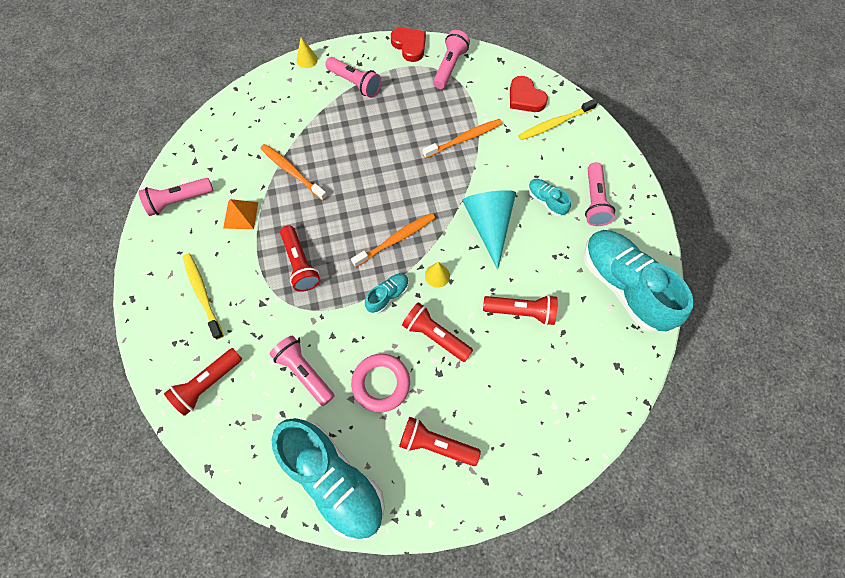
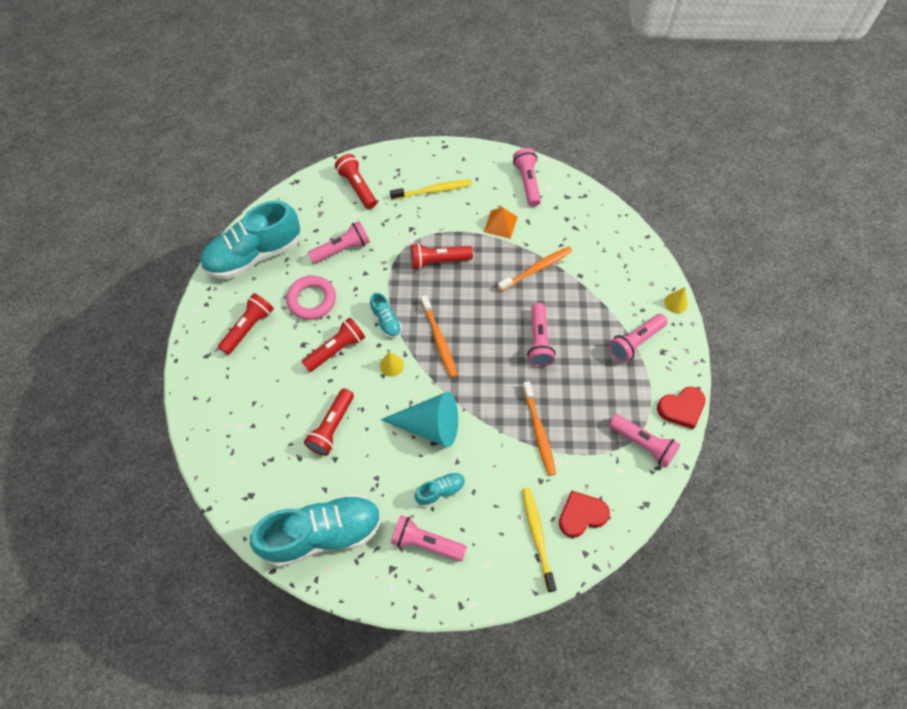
camera: 105 degrees right, 5 degrees down
(374, 155) = (539, 341): none -> pink flashlight

